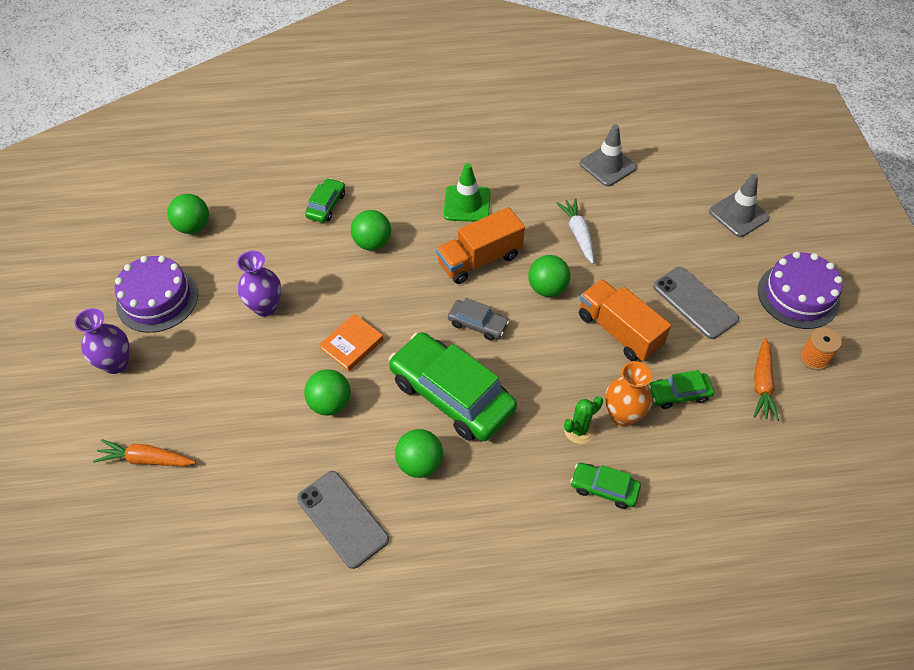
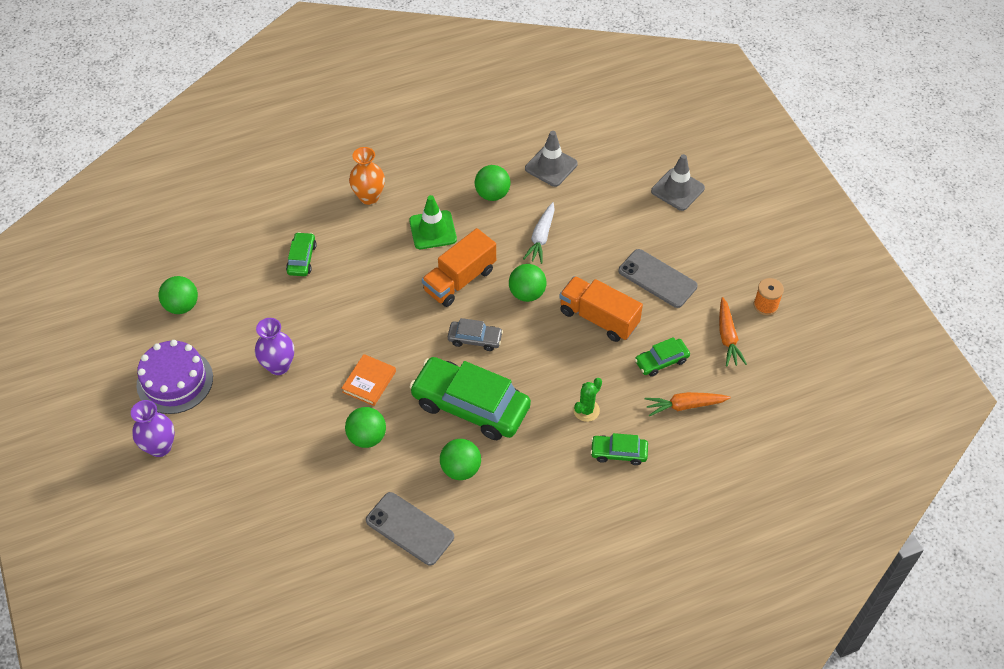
camera: 15 degrees left, 0 degrees up
(146, 459) = (221, 522): orange carrot -> orange carrot (684, 406)
(372, 243) = (357, 285): green ball -> green ball (492, 194)
(578, 234) = (541, 237): white carrot -> white carrot turned 135 degrees counterclockwise
(622, 415) = (619, 389): orange vase -> orange vase (369, 197)
(798, 296) = (742, 253): purple cake -> none

